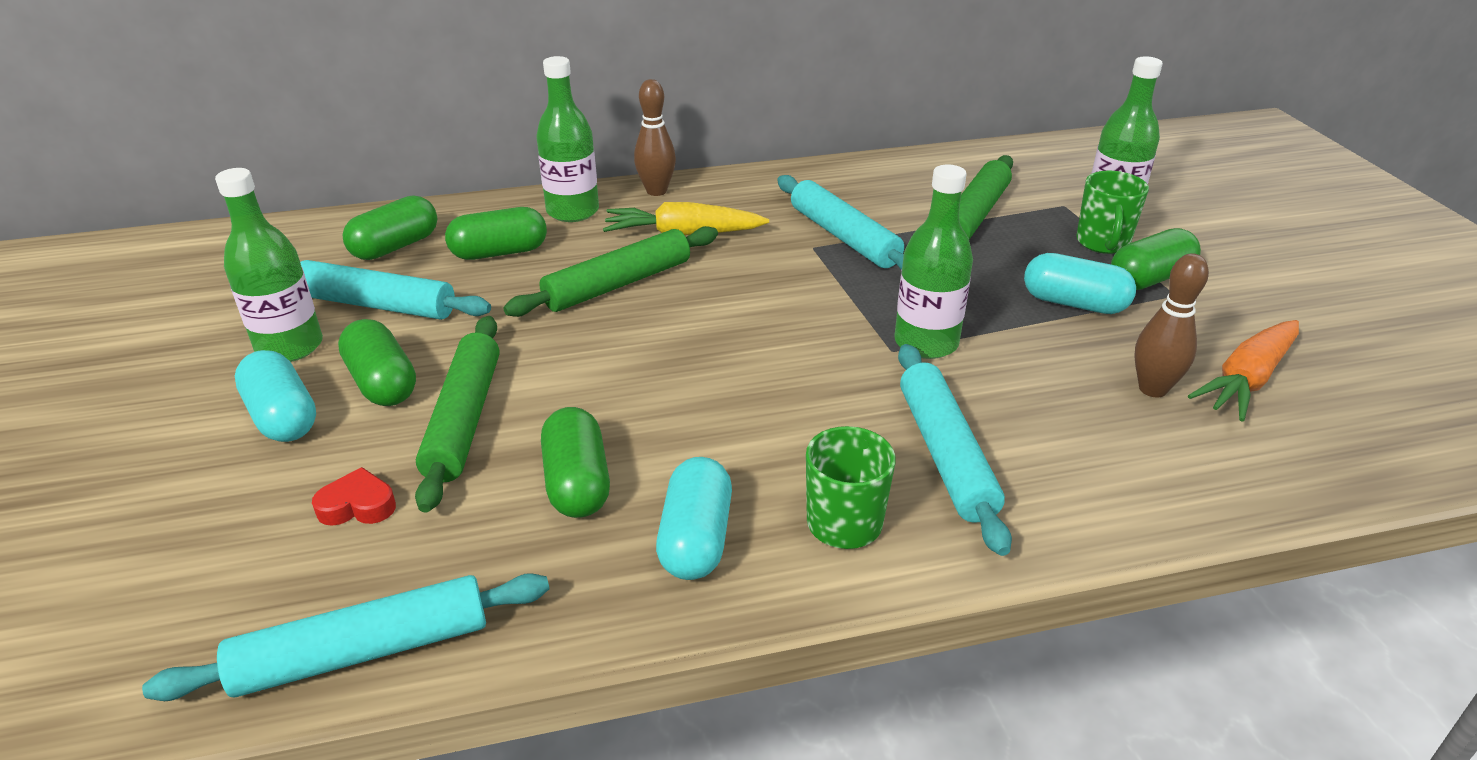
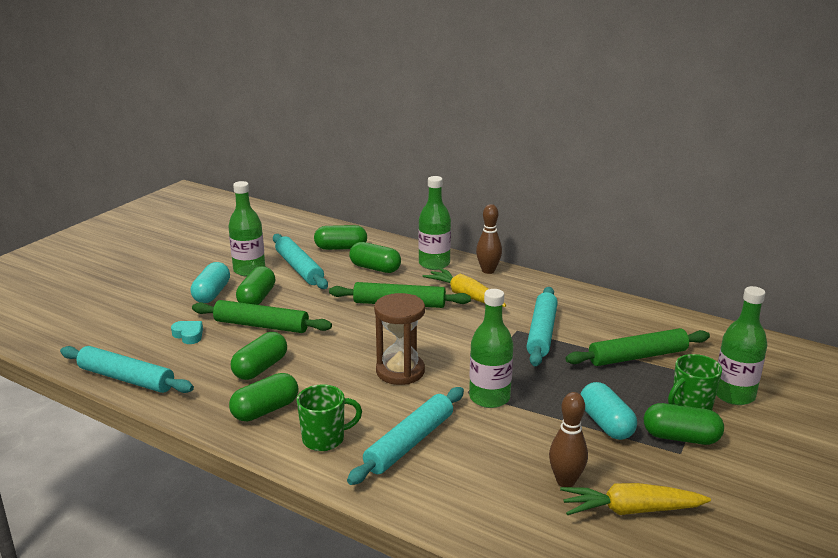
camera: 45 degrees right, 10 degrees down
(358, 506) = (188, 335): red heart -> turquoise heart
(464, 420) = (261, 325): green rolling pin -> green rolling pin turned 60 degrees clockwise
(696, 539) = (265, 410): turquoise capsule -> green capsule
(775, 371) = (400, 371): none -> brown hourglass
(1246, 380) = (630, 510): orange carrot -> yellow carrot

